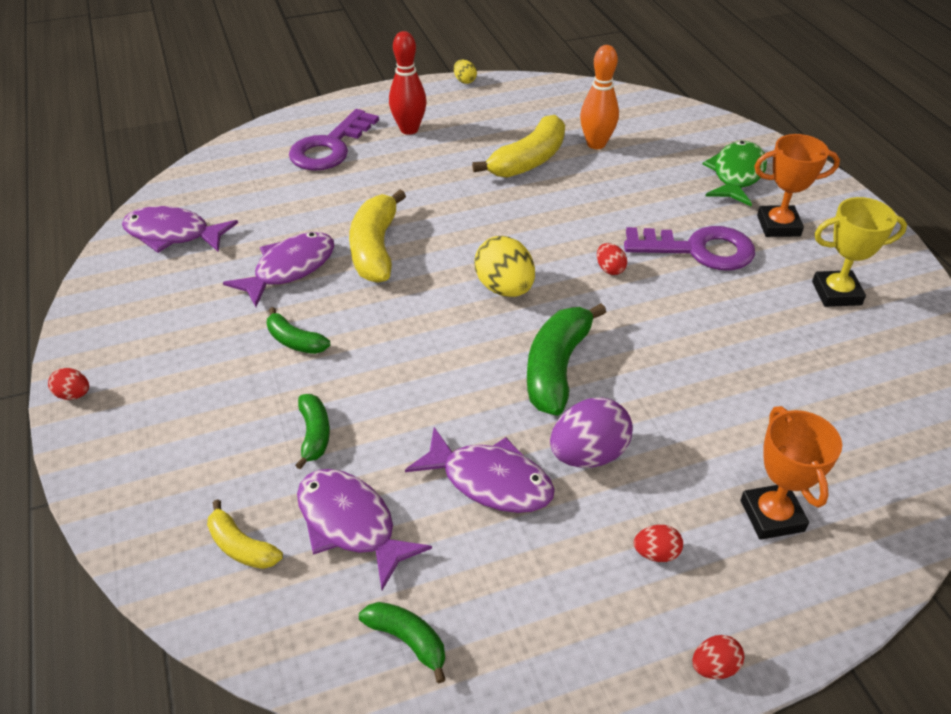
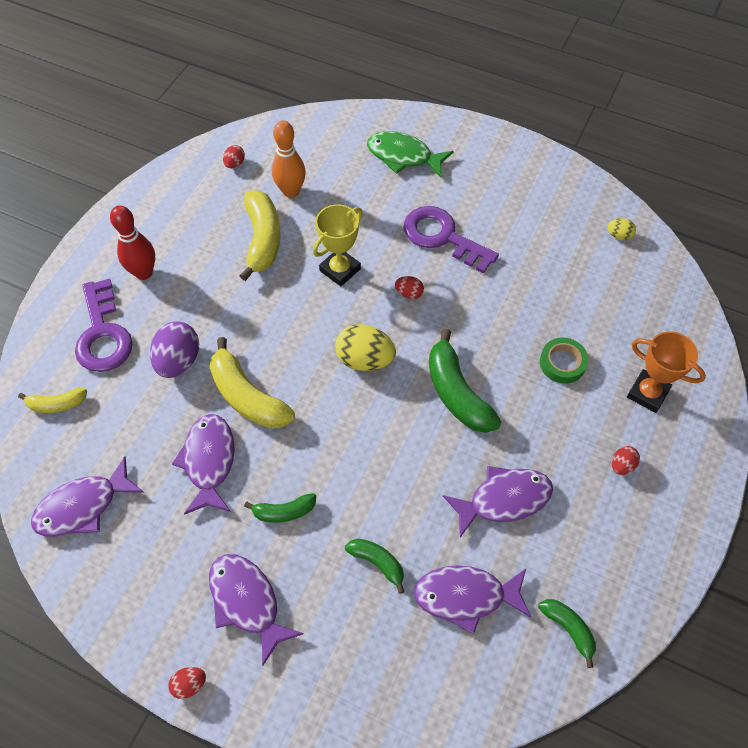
camera: 45 degrees left, 15 degrees up
(185, 377) = (247, 602): none -> purple fish
(241, 546) = (426, 669): yellow banana -> yellow banana (57, 404)
(408, 640) = (568, 629): green banana -> green banana turned 60 degrees clockwise
(464, 81) = (130, 195): yellow egg -> yellow egg (618, 235)
(588, 454) = (532, 436): purple egg -> purple egg (178, 361)
(699, 250) = (442, 237): purple key -> purple key turned 105 degrees counterclockwise
(700, 421) = (562, 363): none -> green tape
(714, 666) = (703, 502): red egg -> red egg (235, 164)
(736, 175) = (403, 156): green fish -> green fish turned 45 degrees counterclockwise
(778, 226) = (466, 183): orange trophy -> none
(836, 293) = (542, 213): yellow trophy -> yellow trophy (340, 270)

